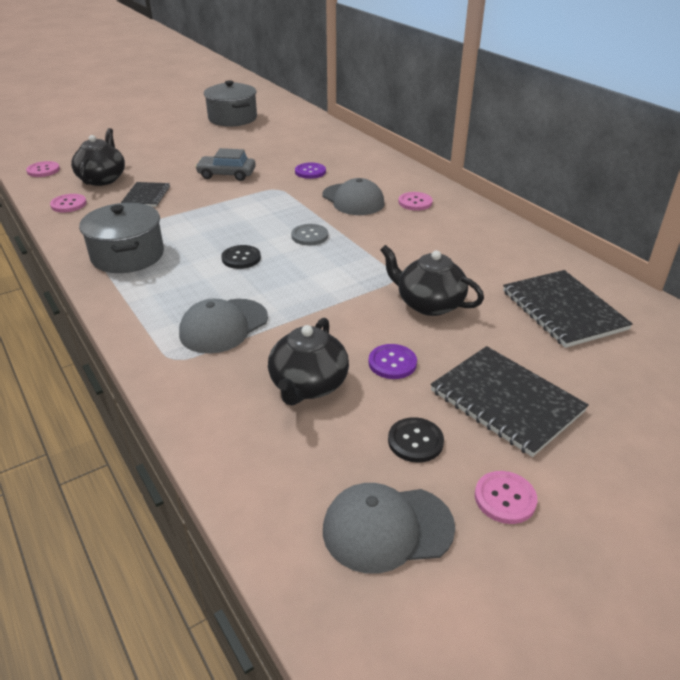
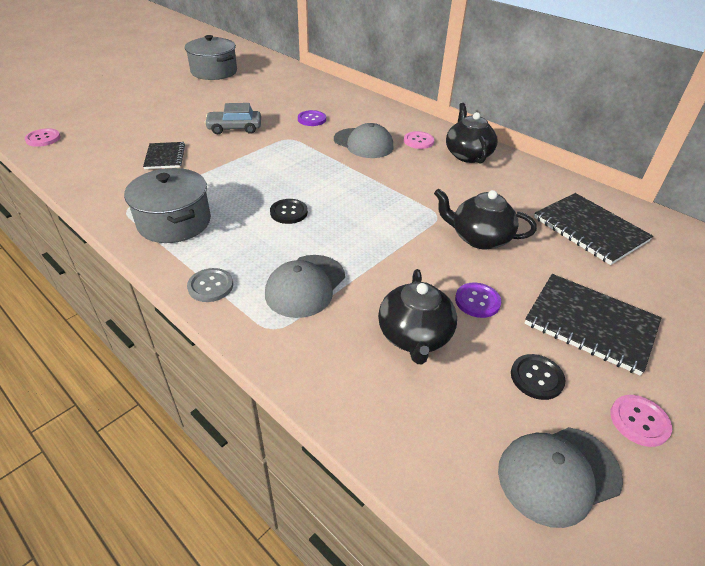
camera: 15 degrees left, 5 degrees up
(69, 204) = (87, 173): pink button -> none
(102, 179) = (111, 143): black teapot -> black teapot (467, 155)
(309, 236) = (342, 183): grey button -> grey button (210, 286)

